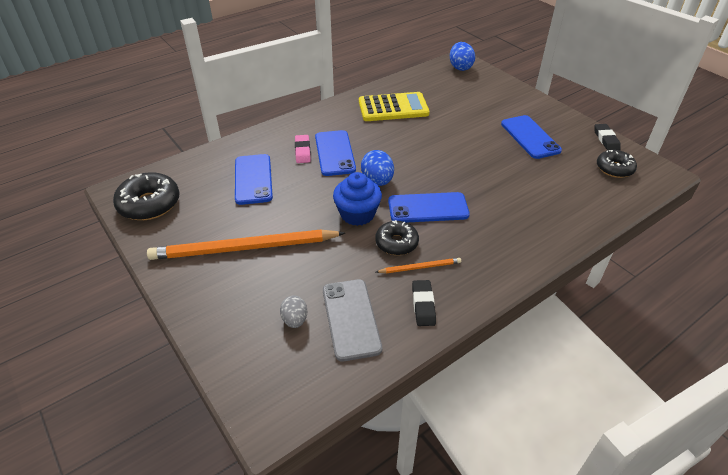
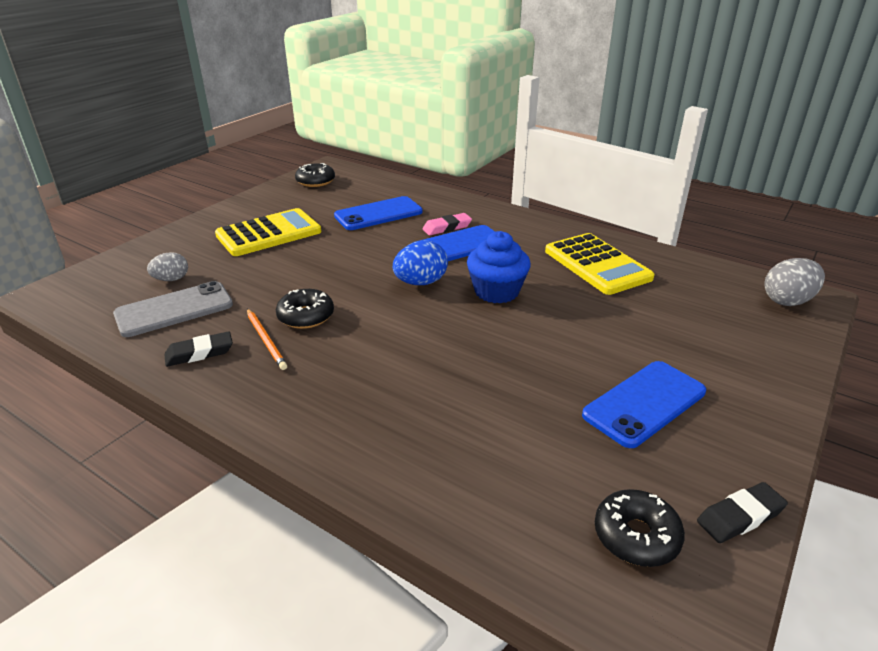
camera: 70 degrees right, 10 degrees down
(149, 204) = (315, 181): black donut -> black donut, size x0.65
(244, 248) = (269, 233): orange pencil -> yellow calculator
(357, 214) = (349, 281): blue cupcake -> blue cupcake (496, 291)
(428, 208) = (385, 328): blue phone -> none
(460, 67) = (787, 301): blue egg -> grey egg

